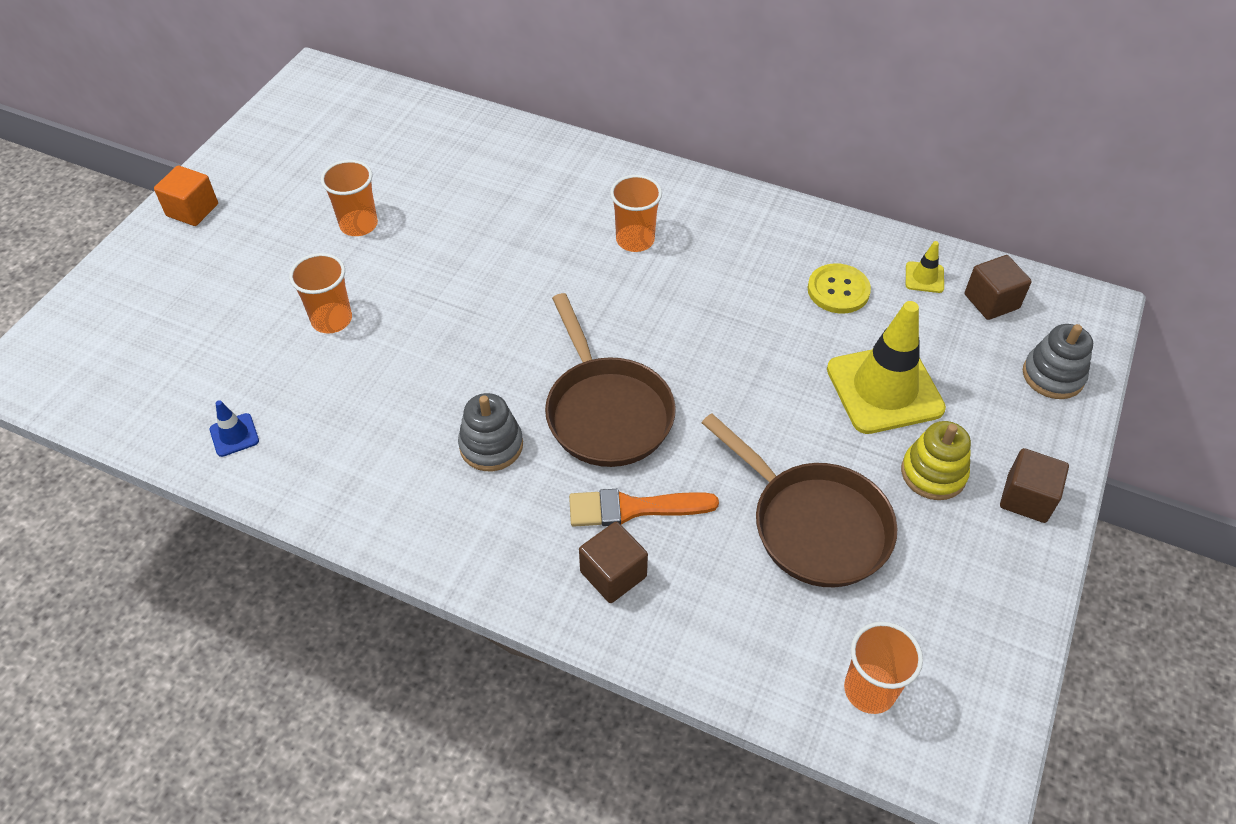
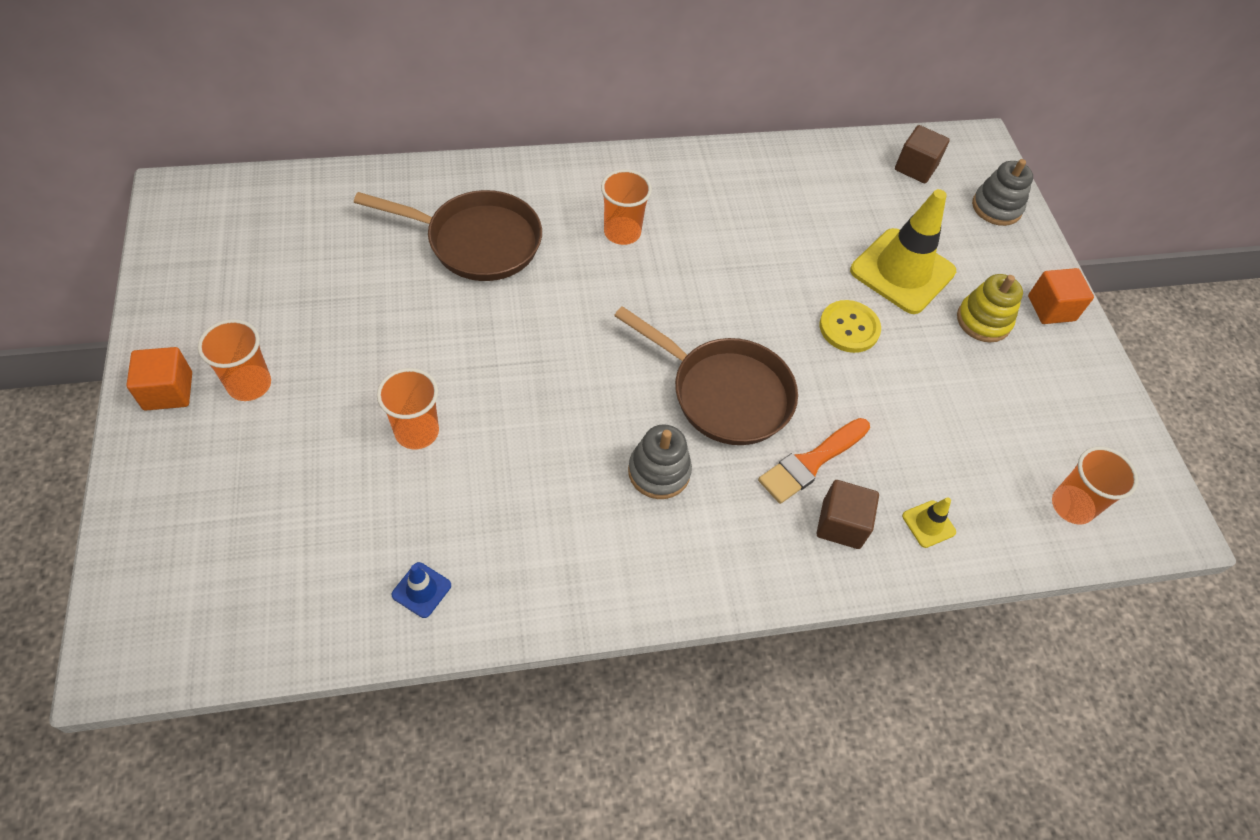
camera: 40 degrees left, 5 degrees up
(359, 225) = (361, 328): orange cup -> orange cup (249, 384)
(813, 525) = (941, 404): brown pan -> brown pan (477, 242)
(838, 290) = (808, 206): yellow button -> yellow button (849, 328)
(924, 277) = (858, 168): yellow traffic cone -> yellow traffic cone (928, 524)
(1026, 498) = (1051, 308): brown cube -> orange cube

